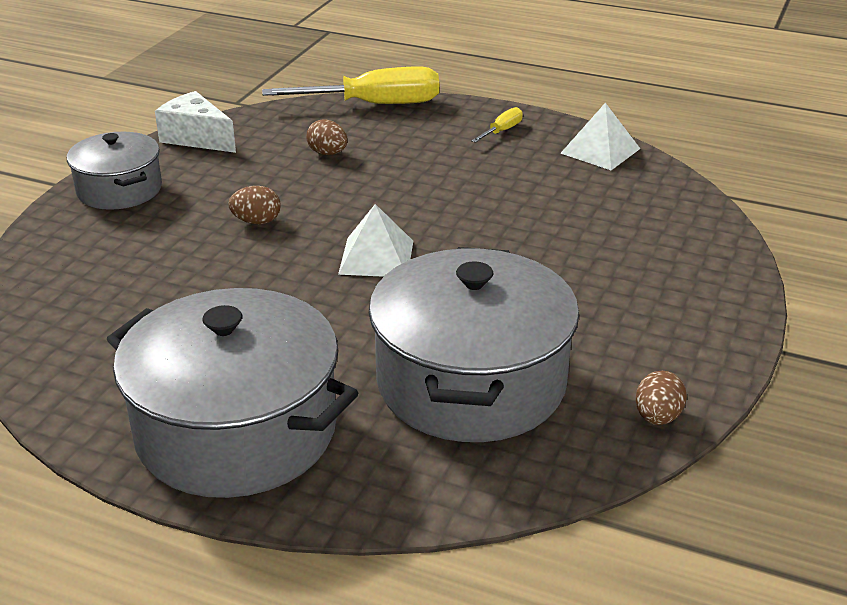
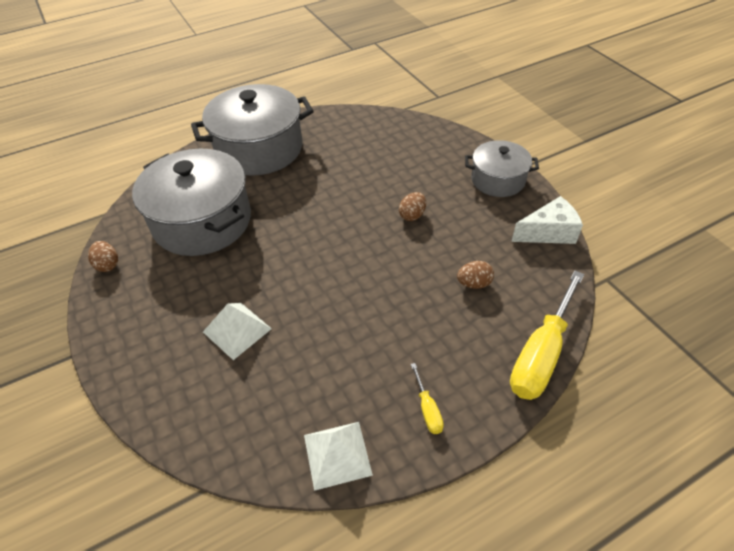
camera: 130 degrees right, 15 degrees up
(376, 257) = (329, 243): white pyramid -> white pyramid (237, 330)

